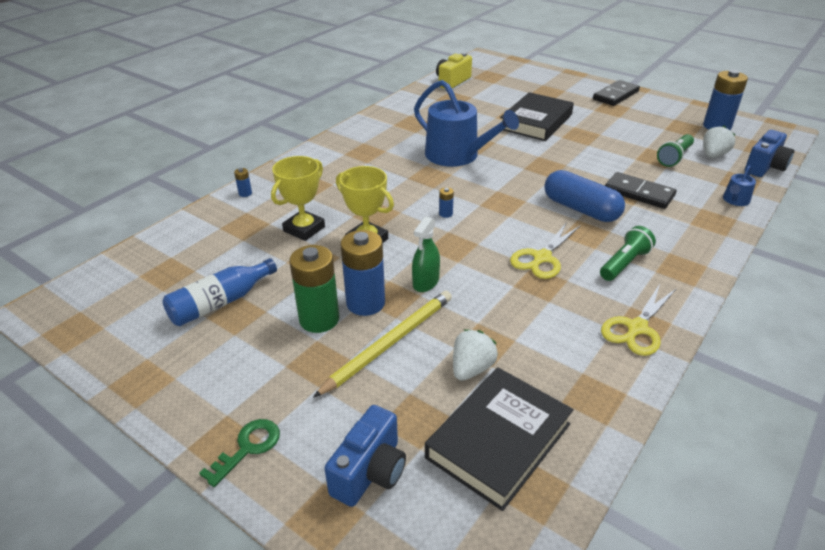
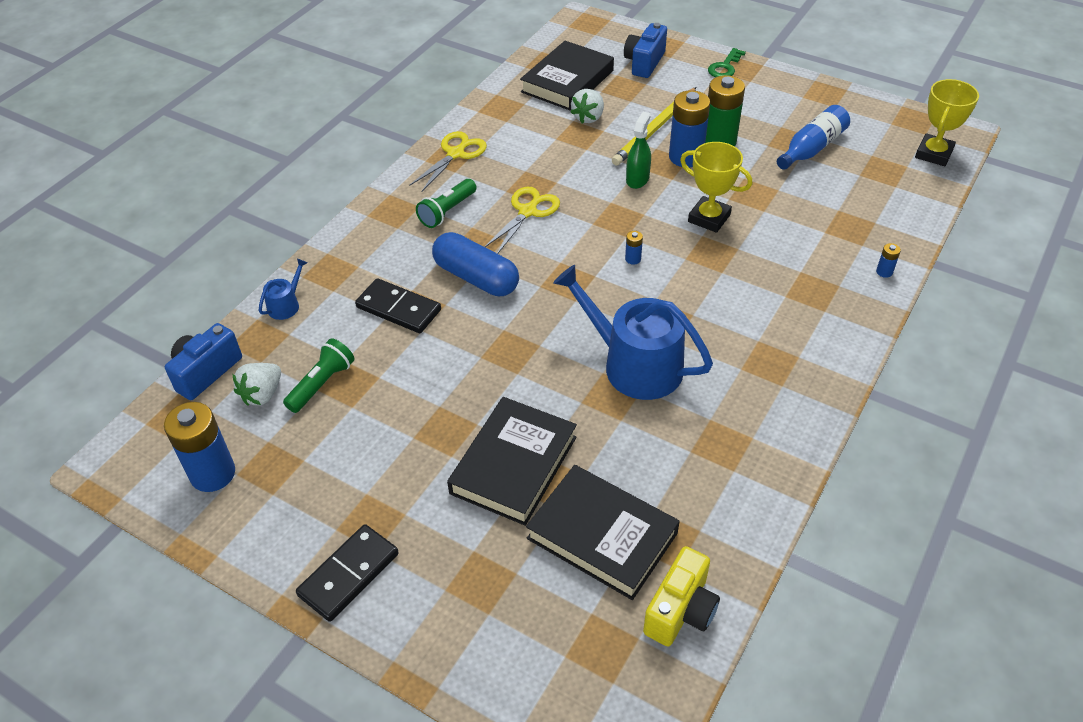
camera: 175 degrees right, 10 degrees up
(304, 229) = (782, 227): yellow trophy -> yellow trophy (933, 154)
(487, 100) = (602, 536): none -> black book

